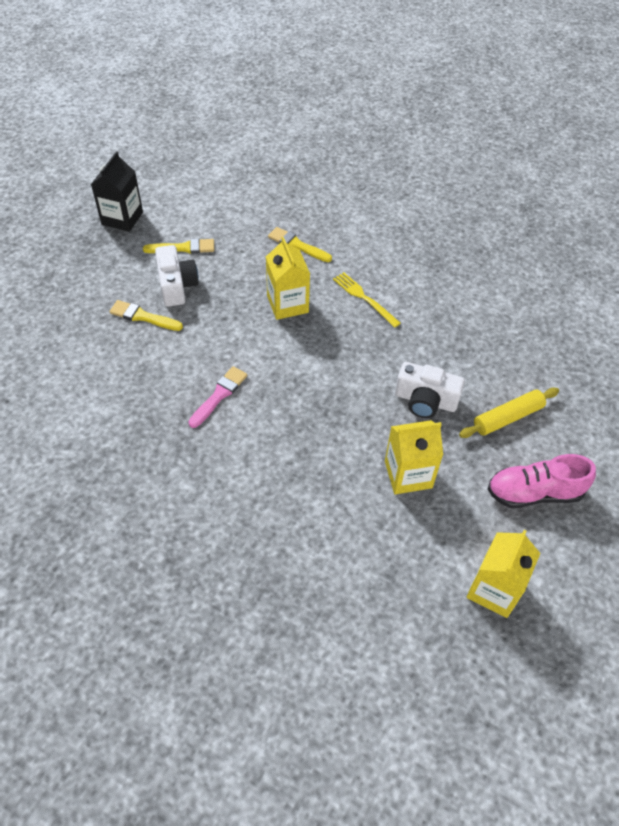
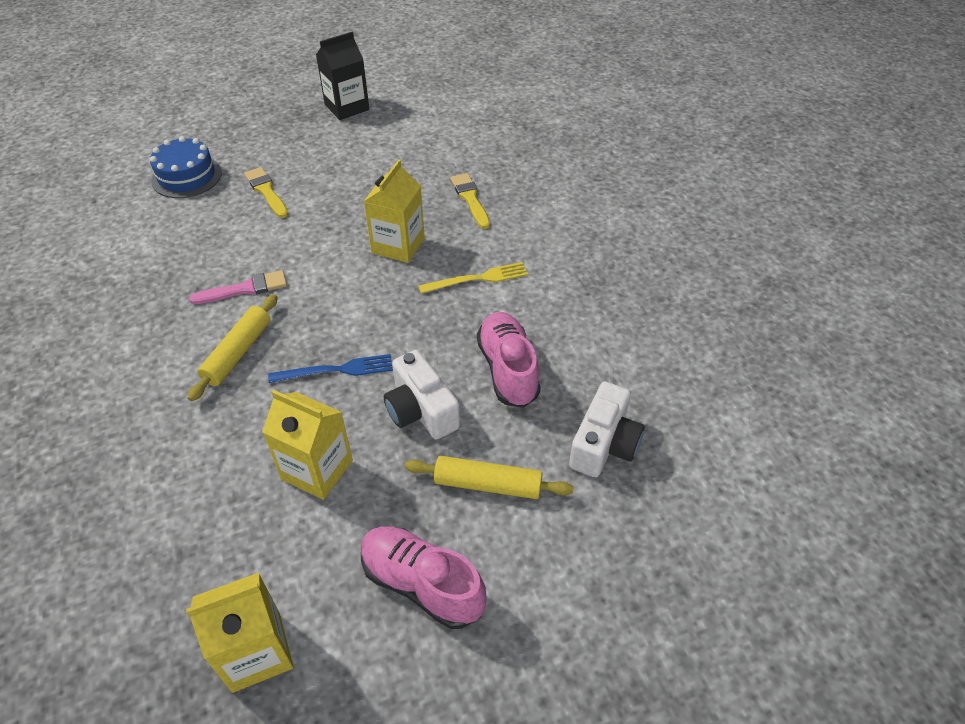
camera: 40 degrees right, 5 degrees down
(61, 339) = (187, 176): none -> blue cake
(176, 285) = (323, 180): white camera -> white camera (604, 444)
(183, 248) = (366, 153): yellow brush -> none
(270, 439) = (238, 352): none -> yellow rolling pin
(347, 409) = (336, 370): none -> blue fork
(364, 298) = (477, 279): yellow fork -> yellow fork turned 75 degrees clockwise
(445, 345) = (508, 369): none -> pink shoe

